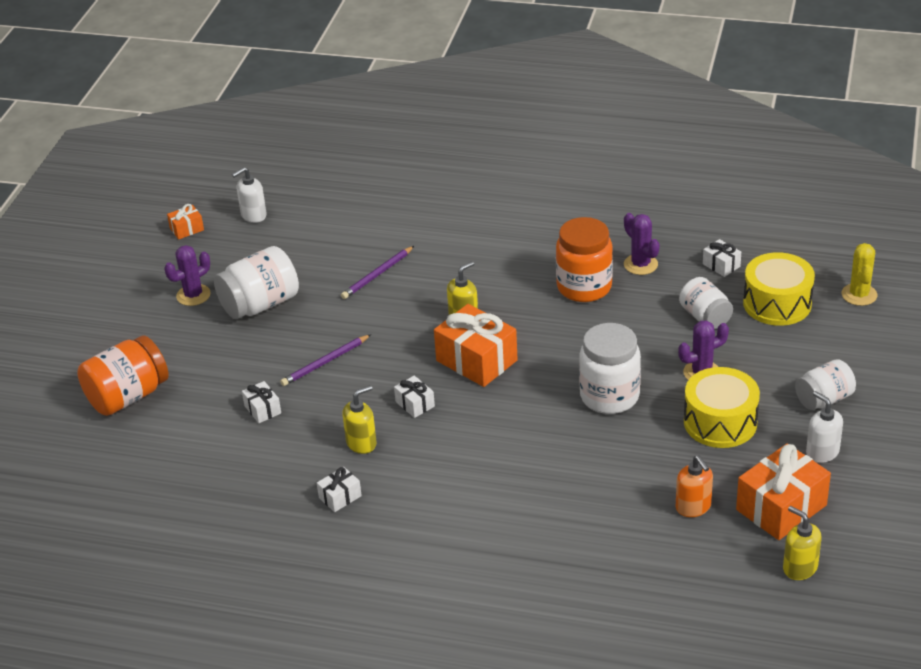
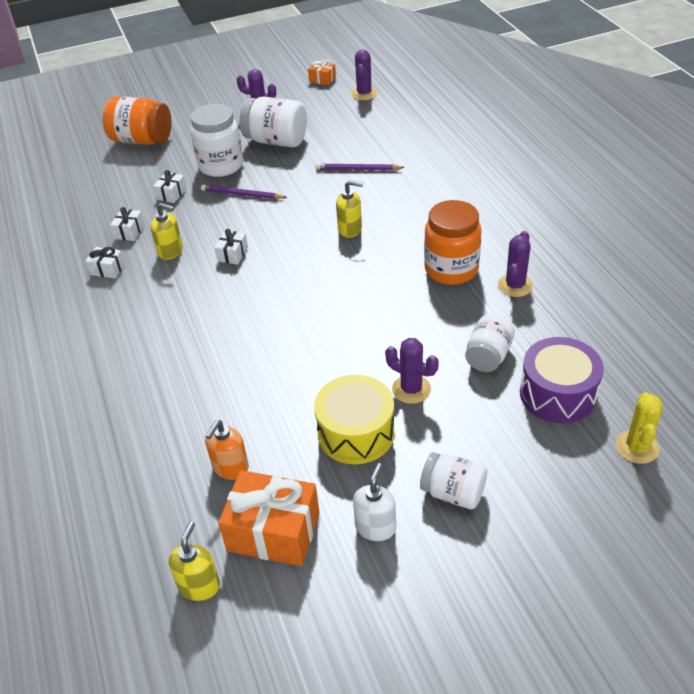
camera: 55 degrees right, 5 degrees up
(253, 215) = (364, 94): white soap dispenser -> purple cactus
(476, 360) = (307, 259): orange gift -> none
(609, 396) = (329, 348): white jar -> white jar (221, 165)
(721, 265) = (570, 332): white gift -> white gift (129, 231)
(777, 303) = (557, 394): yellow drum -> purple drum
(859, 295) = (637, 447): yellow cactus -> yellow cactus turned 45 degrees counterclockwise

